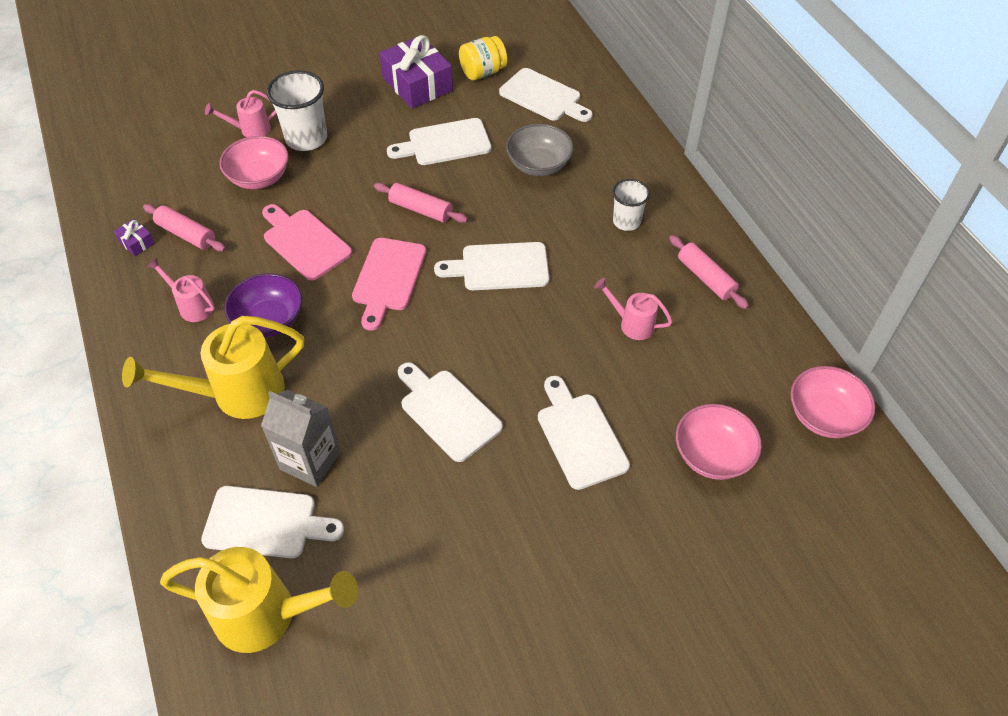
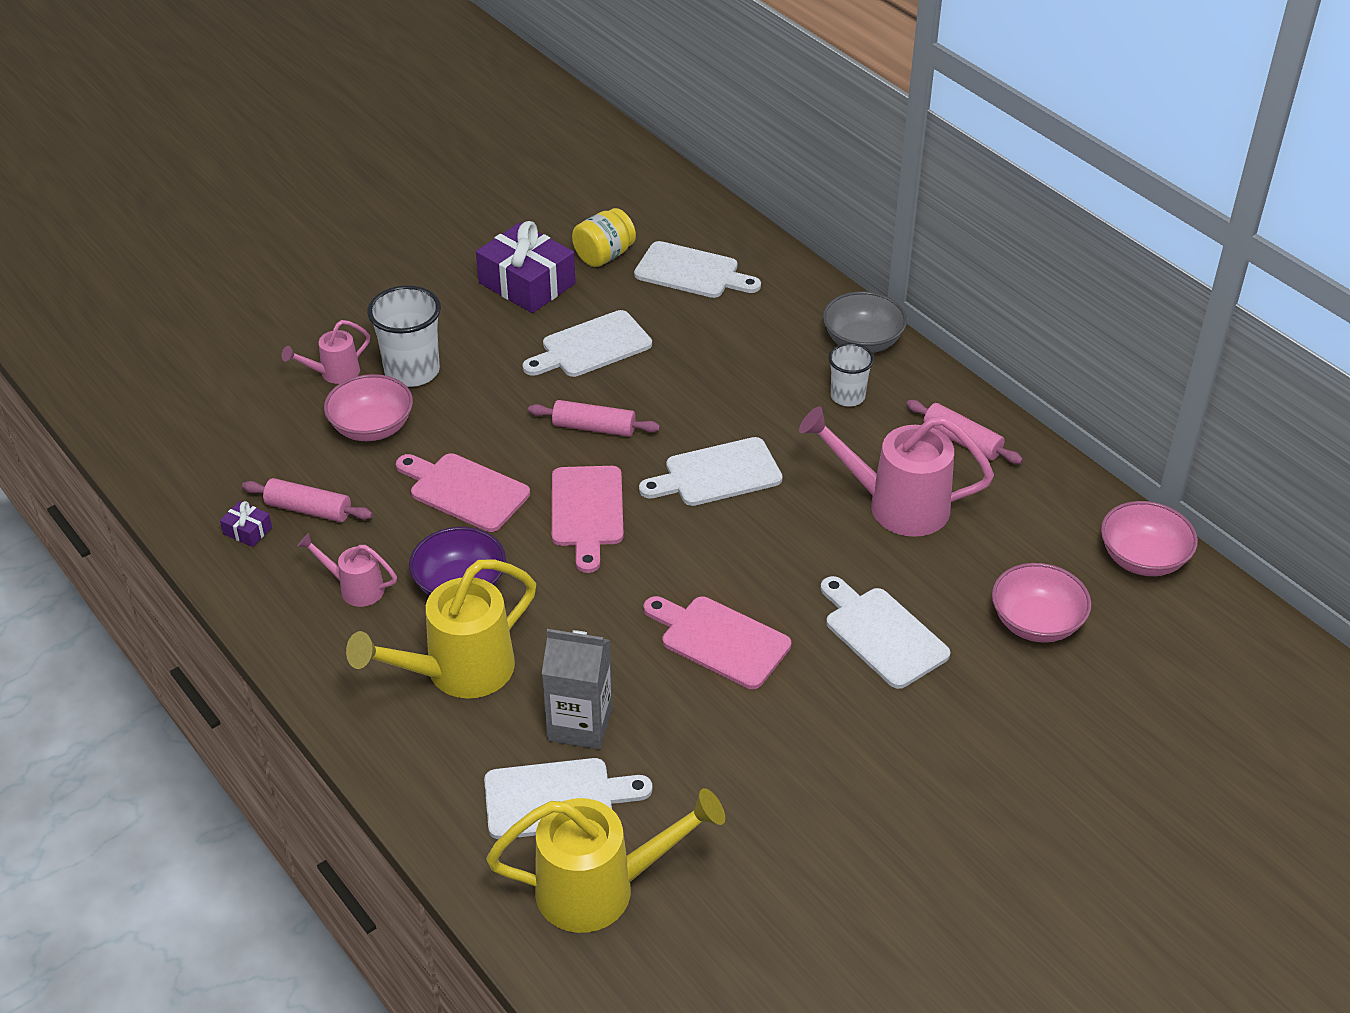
camera: 15 degrees left, 10 degrees down
(447, 412) = (720, 640): white cutting board -> pink cutting board
(539, 165) = (717, 351): grey bowl -> grey bowl (862, 341)
(632, 324) = (896, 506): pink watering can -> pink watering can, size x1.92

